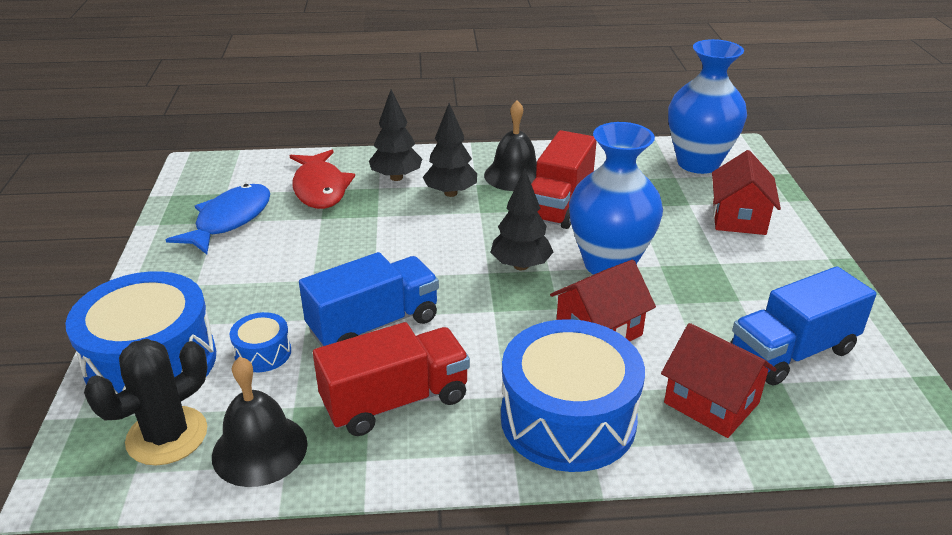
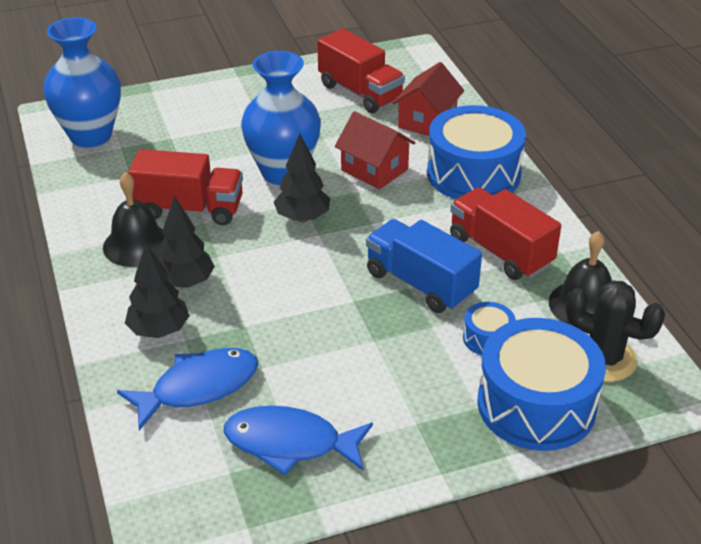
camera: 105 degrees left, 5 degrees up
(320, 188) = (198, 387): red fish -> blue fish
(739, 218) = (189, 113): red house -> none
(792, 352) = (360, 92): blue truck -> red truck

